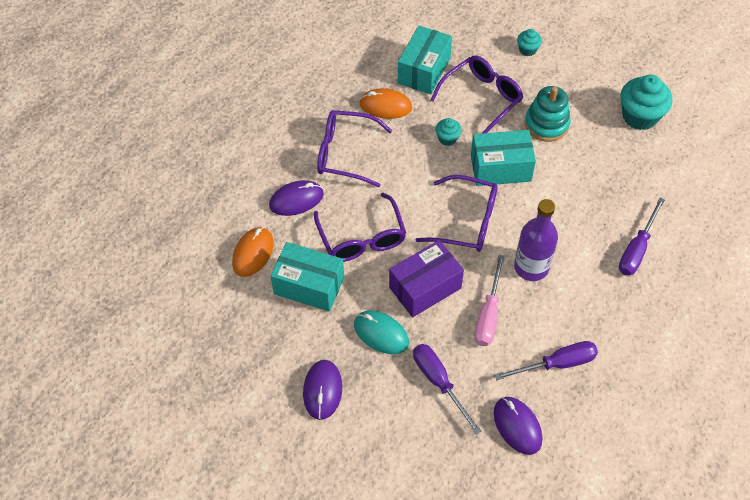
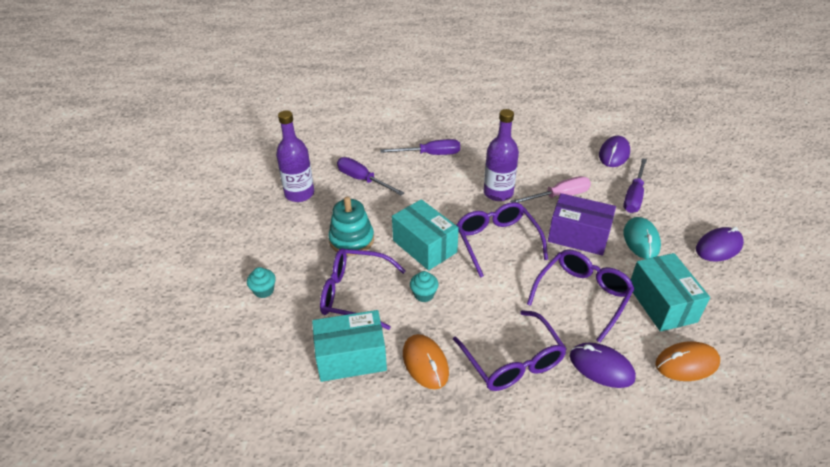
camera: 125 degrees left, 15 degrees down
(557, 364) = (554, 155): purple screwdriver -> purple screwdriver (362, 180)
(639, 116) = (299, 194): turquoise cupcake -> purple bottle

